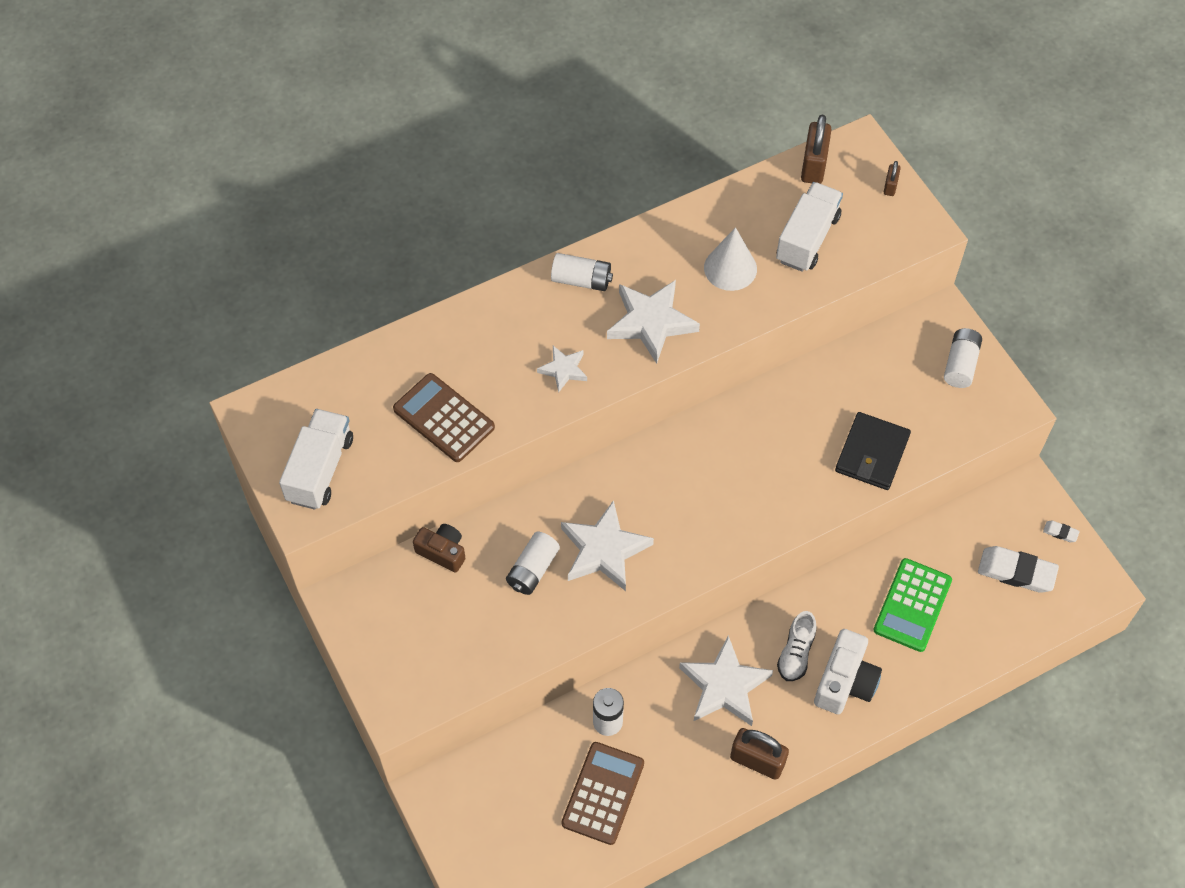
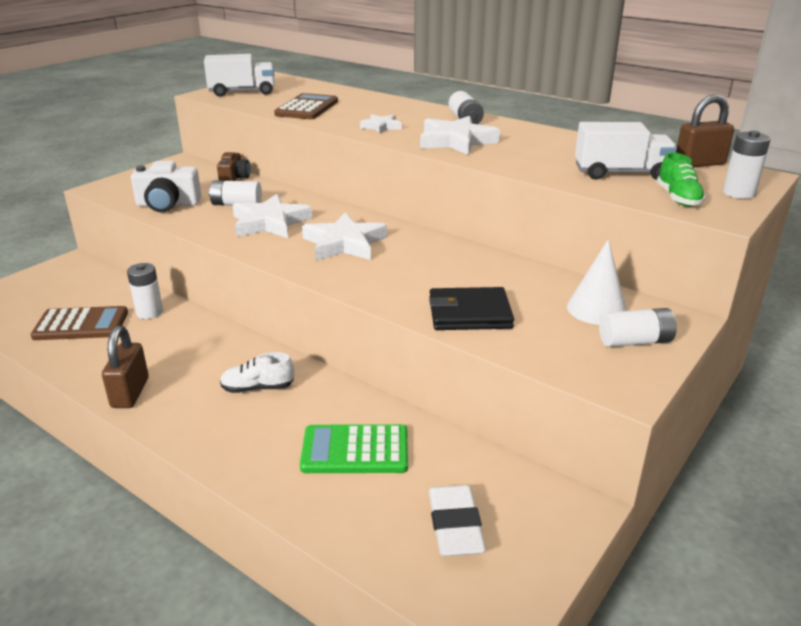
camera: 65 degrees right, 30 degrees down
(724, 686) = (205, 357): white star -> white star (344, 243)
(730, 268) = (545, 154): white cone -> white cone (596, 309)
(845, 681) = (239, 426): white camera -> white camera (168, 204)
(881, 234) = (678, 198): none -> green shoe
(890, 186) = (738, 193): brown padlock -> white battery
(1060, 532) = (543, 554): white eraser -> none

